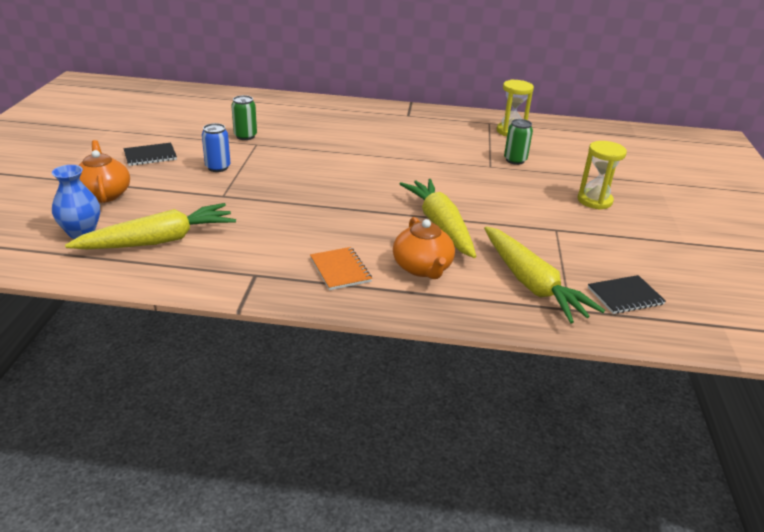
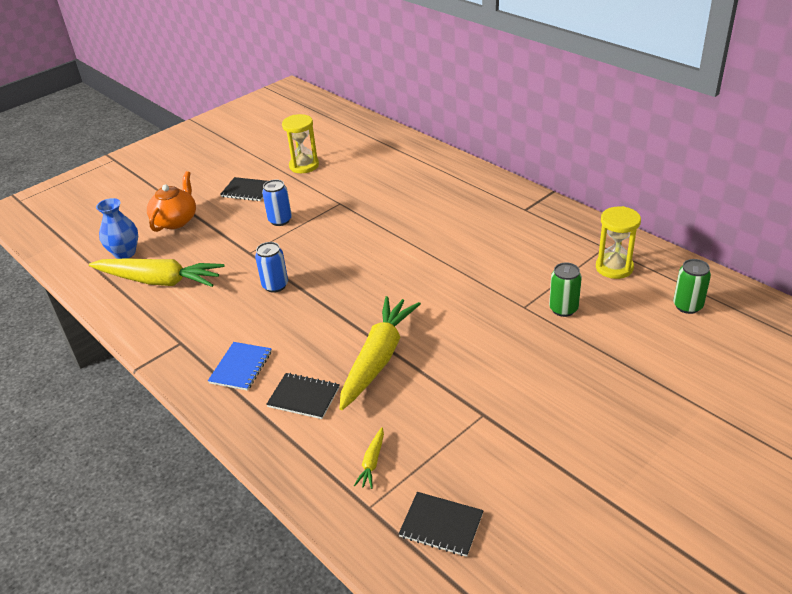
camera: 45 degrees right, 5 degrees up
(245, 136) = (341, 191): green can -> green can (687, 306)
(284, 209) = (275, 285): none -> blue can
(340, 270) = (241, 367): orange notebook -> blue notebook
(422, 268) = (303, 397): orange teapot -> black notebook
(531, 283) = (372, 462): yellow carrot -> yellow carrot, size x0.41
(594, 201) = (580, 398): yellow hourglass -> yellow hourglass (304, 166)

